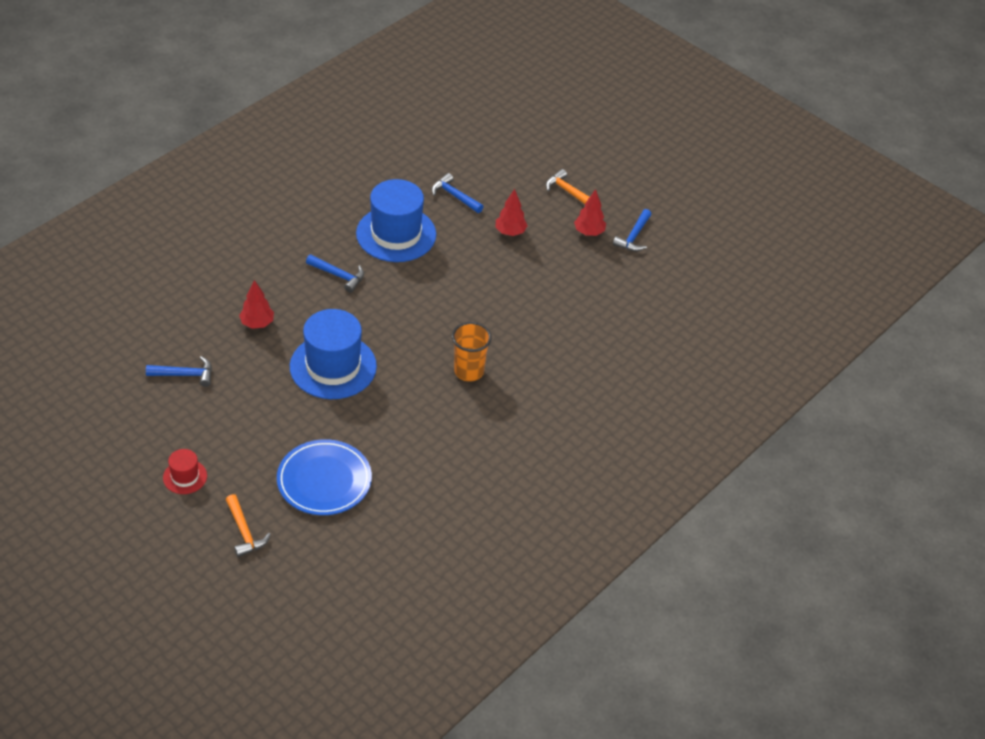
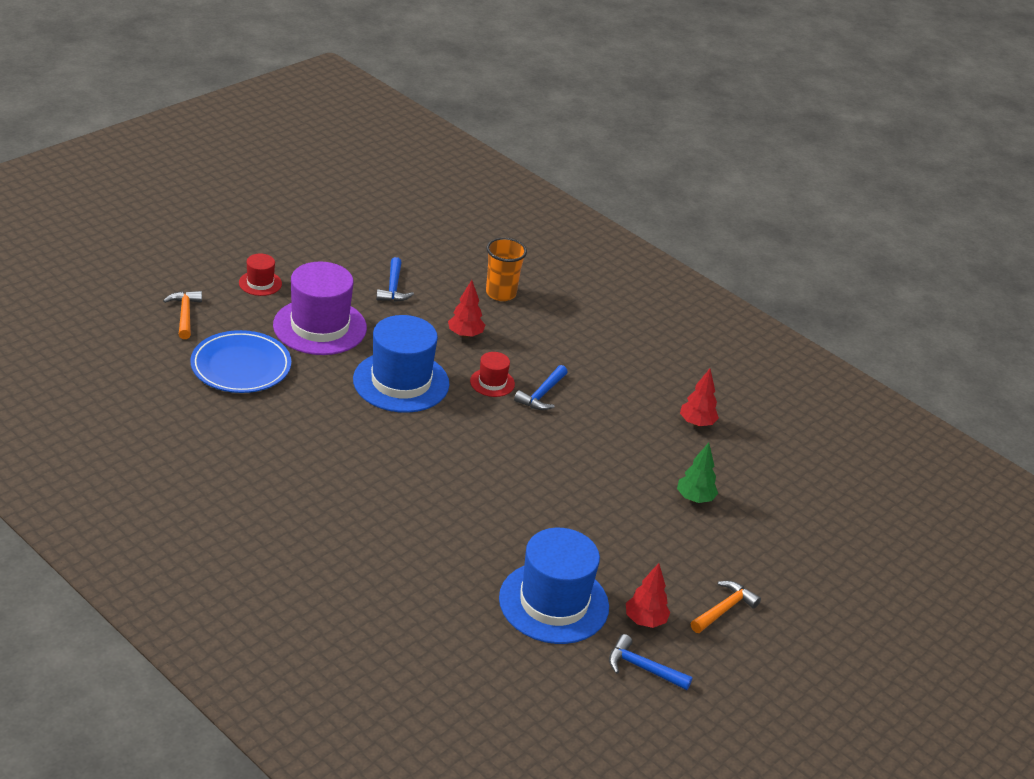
camera: 90 degrees right, 10 degrees down
(244, 532) = (185, 314): orange hammer -> orange hammer turned 105 degrees clockwise
(255, 426) = (320, 327): none -> purple hat
(326, 306) = (492, 382): none -> red hat
(396, 234) = (617, 443): blue hat -> blue hat (553, 602)
(454, 196) = (694, 498): blue hammer -> green tree
(469, 371) = (389, 483): orange cup -> orange cup (500, 293)
(510, 232) = (634, 543): red tree -> red tree (696, 423)

